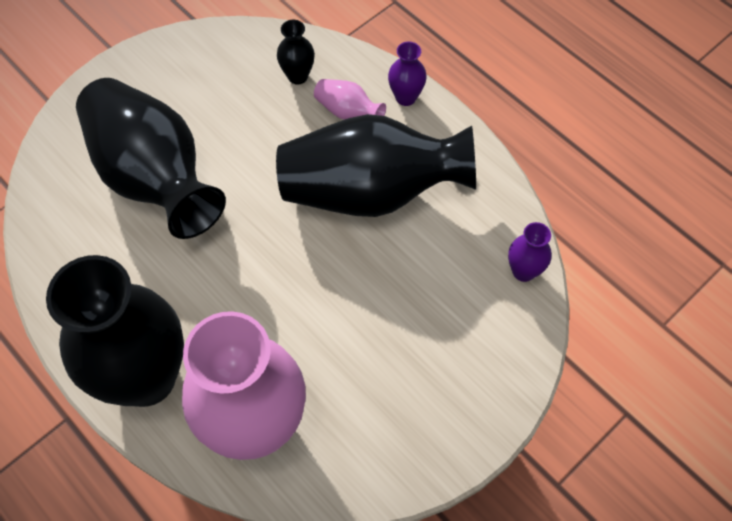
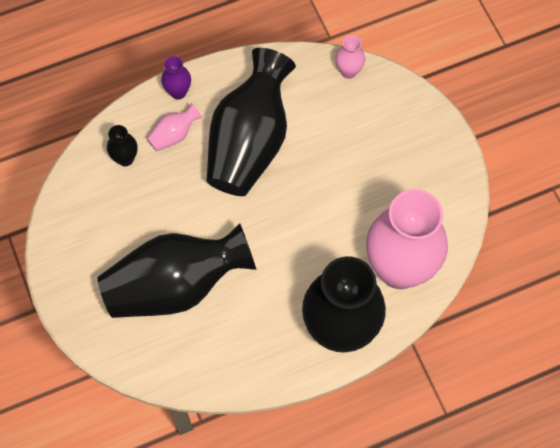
camera: 70 degrees left, 5 degrees up
(523, 271) = (348, 71): purple vase -> pink vase

